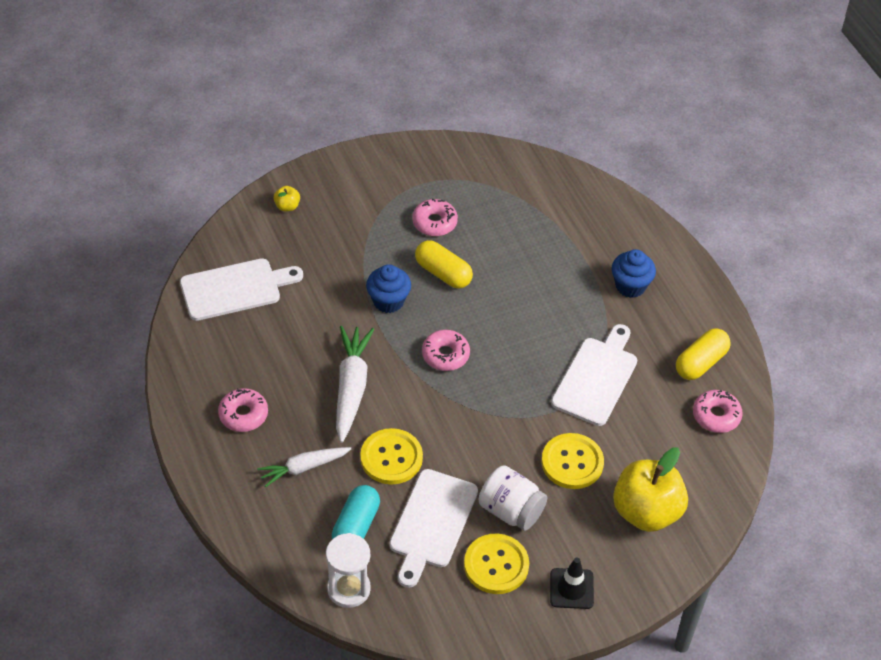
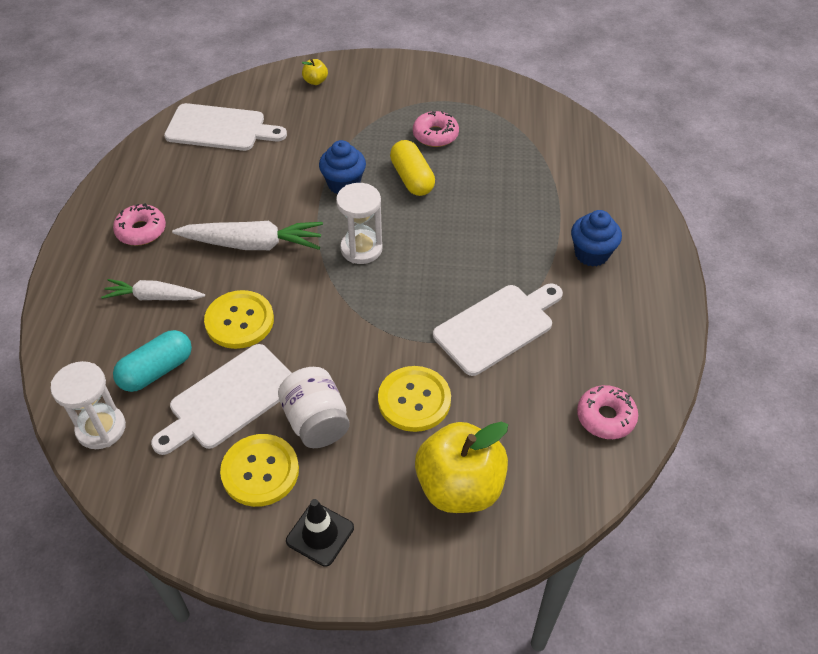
camera: 30 degrees right, 0 degrees up
(351, 387) = (253, 244): white carrot -> white carrot turned 60 degrees clockwise
(445, 355) = (361, 249): pink donut -> white hourglass
(701, 363) = (622, 355): yellow capsule -> none

